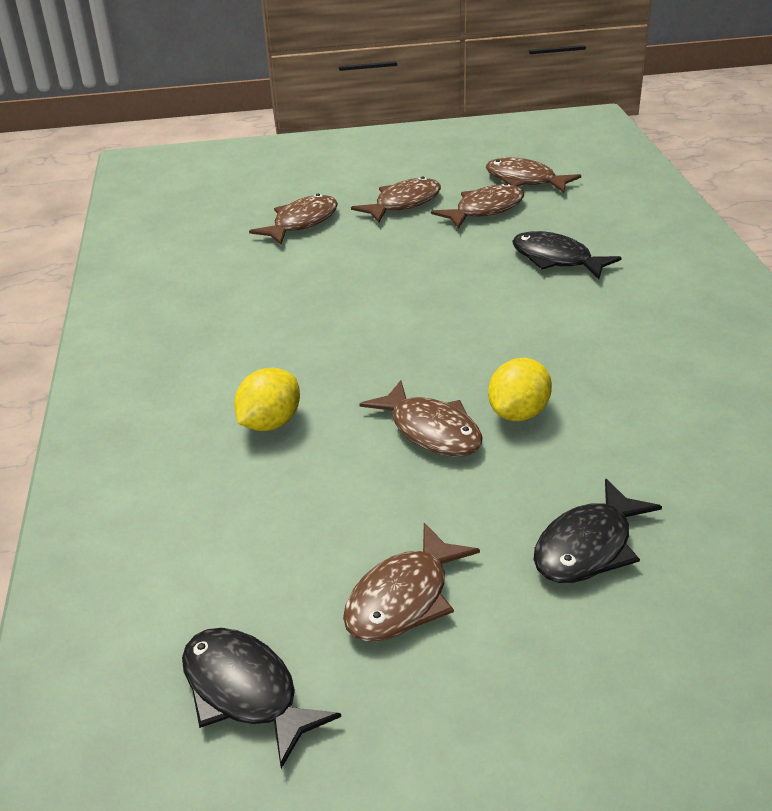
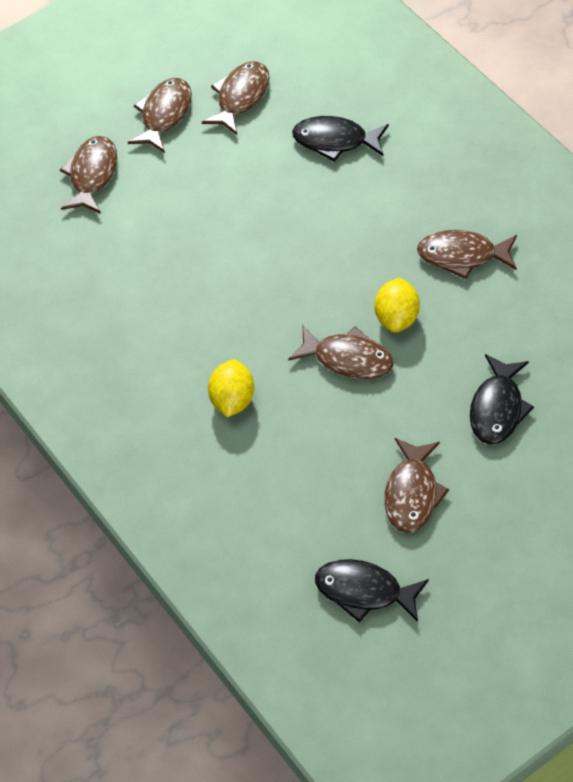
camera: 25 degrees left, 20 degrees up
(525, 180) = (251, 41): brown fish -> brown fish (462, 256)

